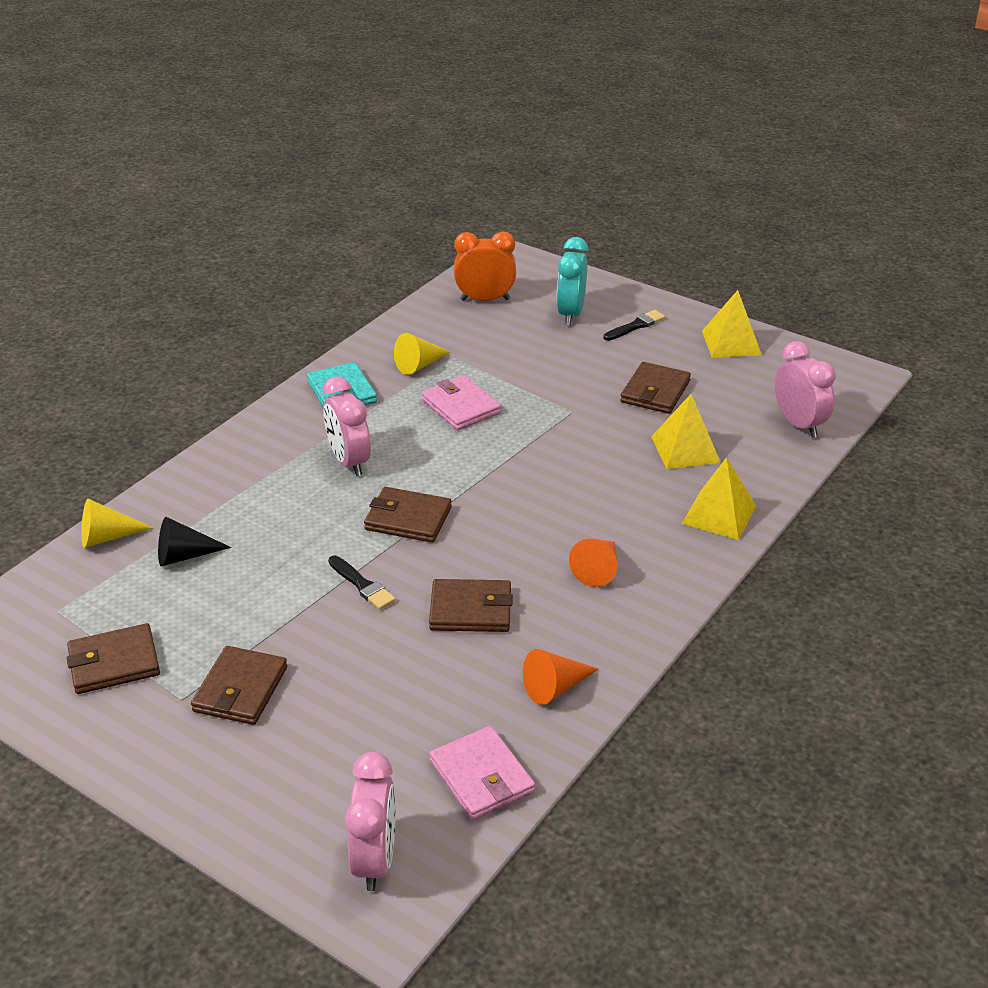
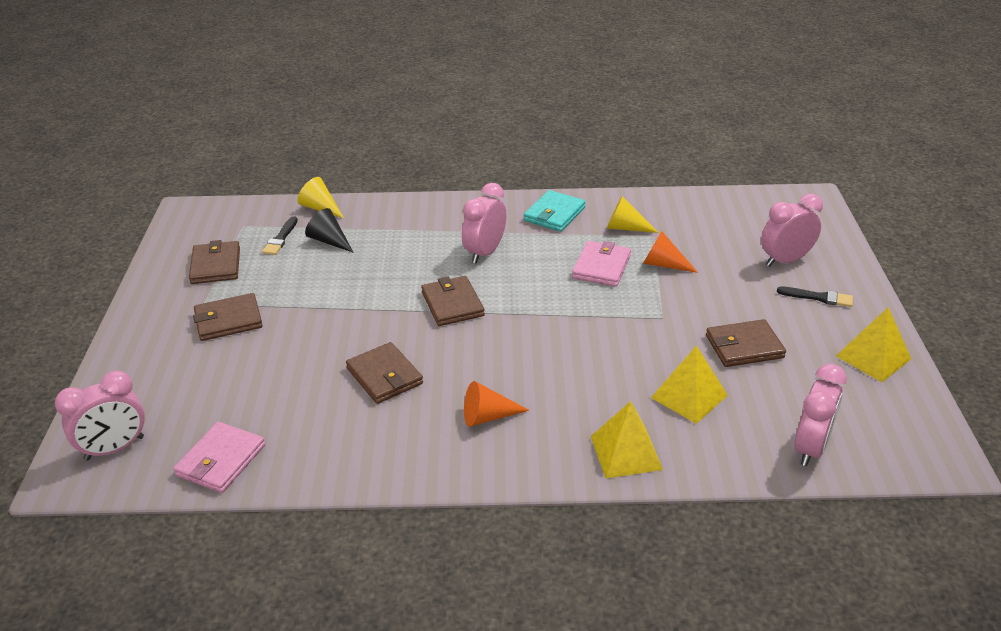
camera: 55 degrees right, 0 degrees up
(114, 663) = (216, 266): brown wallet -> brown wallet turned 45 degrees clockwise
(362, 585) = (366, 318): black brush -> black brush (280, 238)
(485, 299) = (743, 216): orange clock -> none
(555, 687) = (337, 454): orange cone -> orange cone (663, 264)
(571, 314) = (785, 260): turquoise clock -> pink clock

